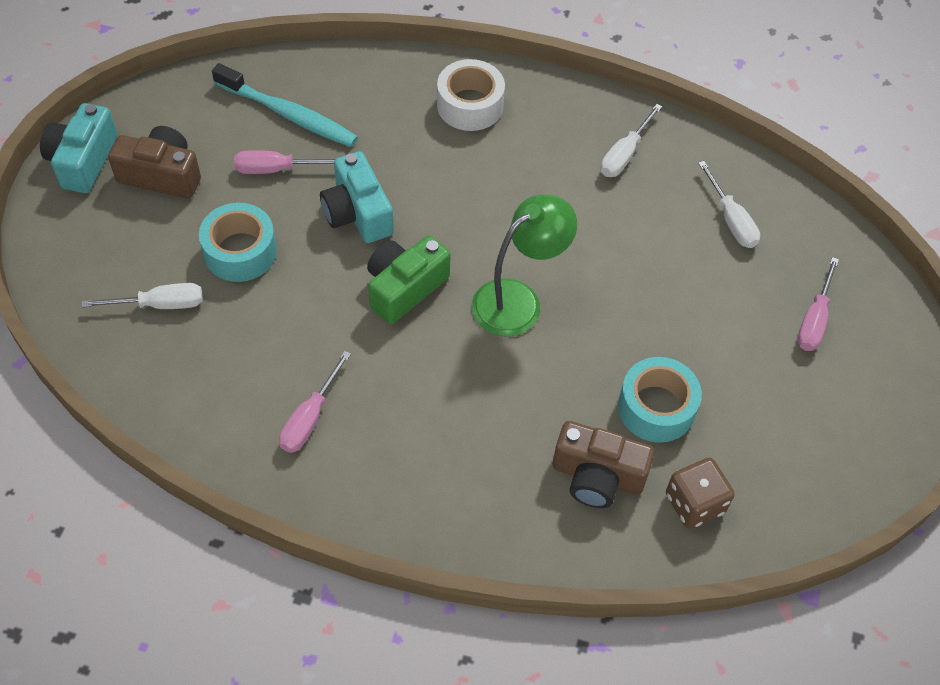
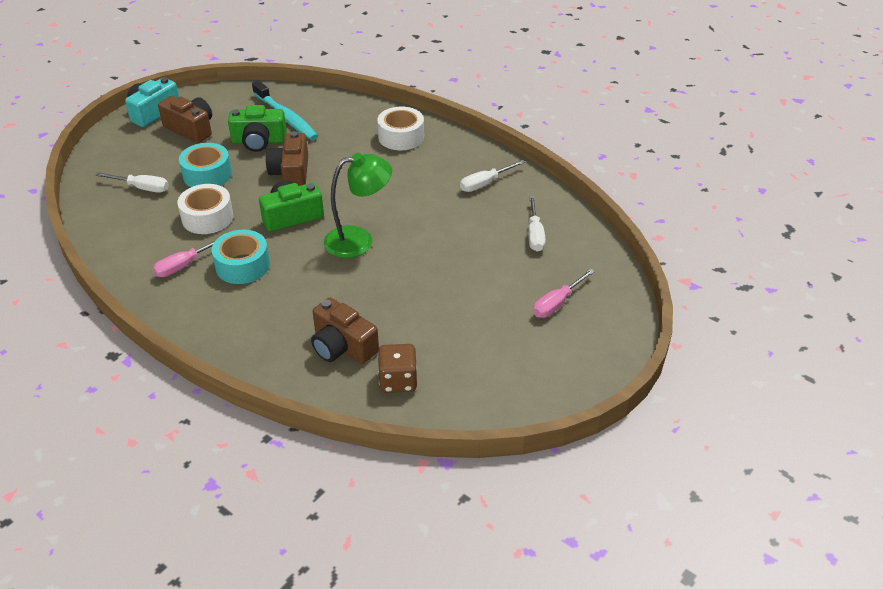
camera: 25 degrees right, 15 degrees down
(276, 169) = (259, 141): pink screwdriver -> green camera
(289, 327) = (207, 217): none -> white tape
(357, 213) = (291, 173): turquoise camera -> brown camera
(656, 407) = (409, 321): turquoise tape -> turquoise tape (242, 265)

